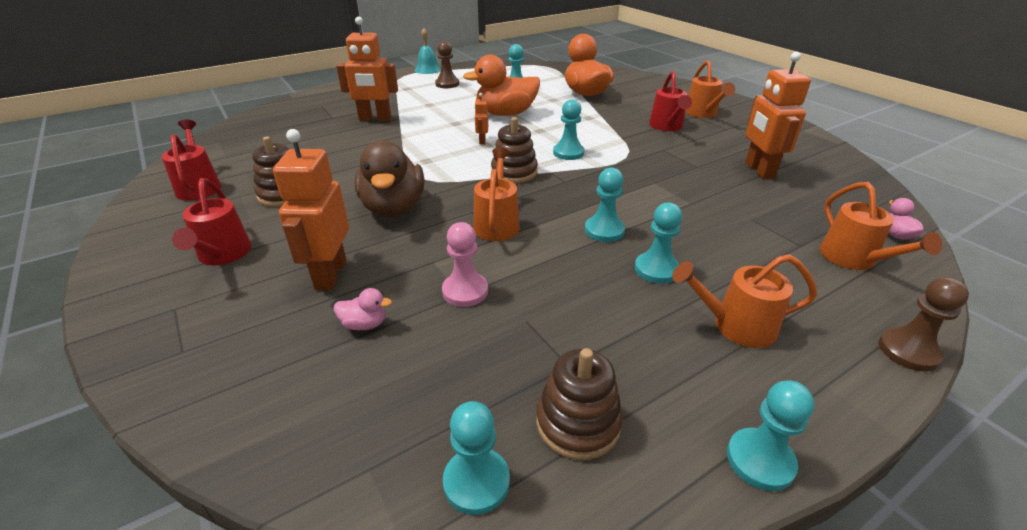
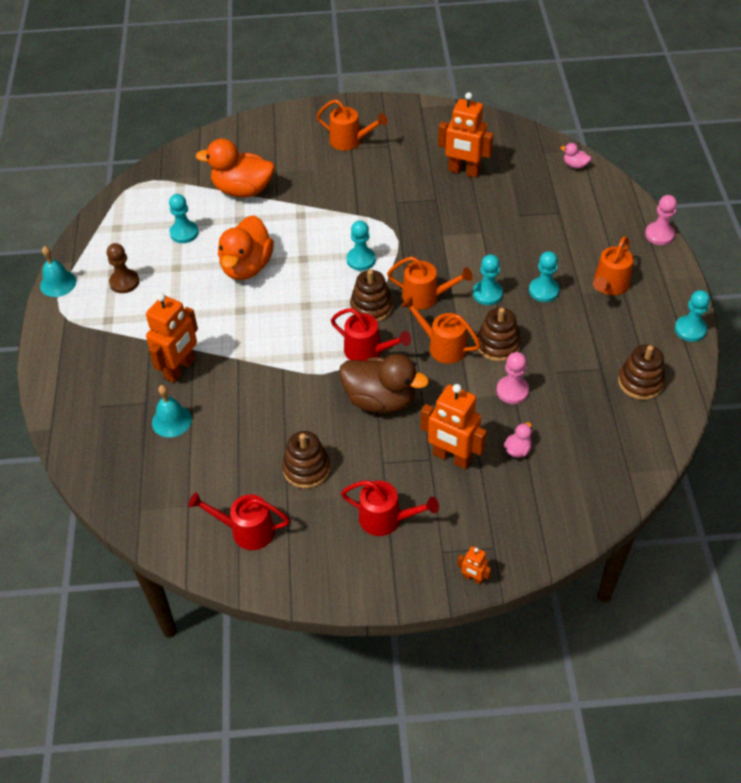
camera: 60 degrees left, 15 degrees up
(318, 129) = (171, 421): none -> turquoise bell
(476, 482) = (655, 433): turquoise pawn -> none
(482, 141) = (295, 305): orange robot -> orange robot (473, 578)
(532, 259) = (498, 345): none -> brown stacking toy
(667, 126) = (358, 176): red watering can -> red watering can (368, 351)
(854, 259) = (585, 200): orange watering can -> orange watering can (426, 297)
(908, 351) = (659, 234): brown pawn -> pink pawn

